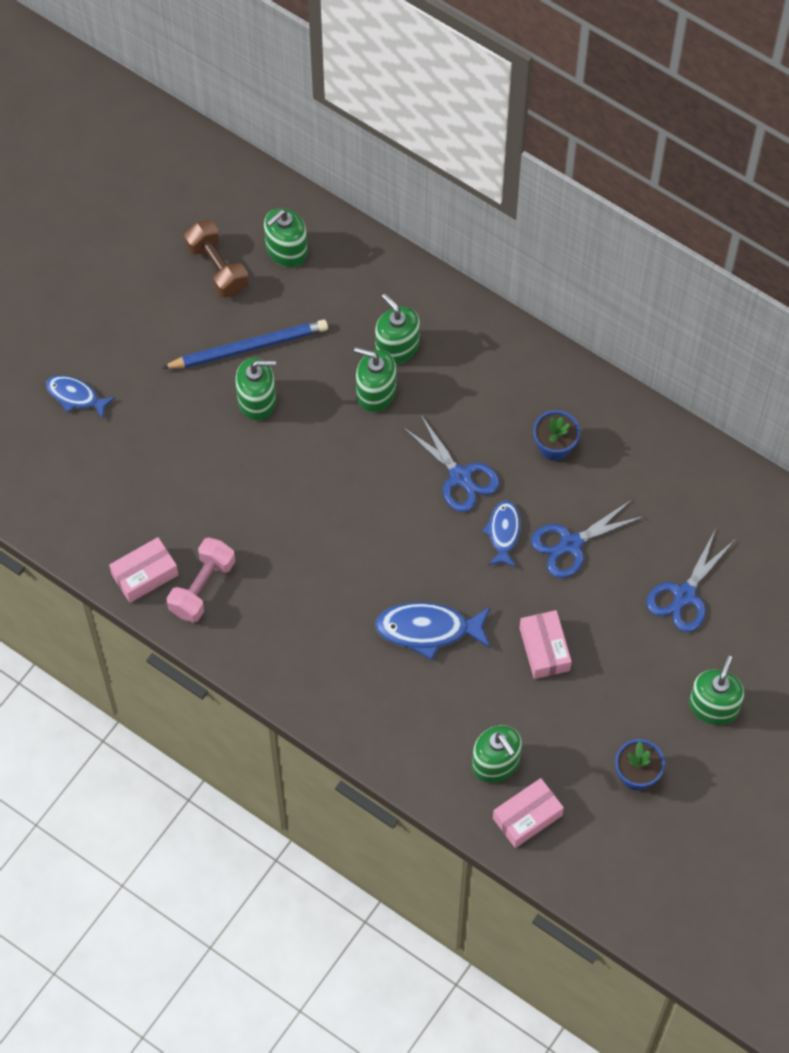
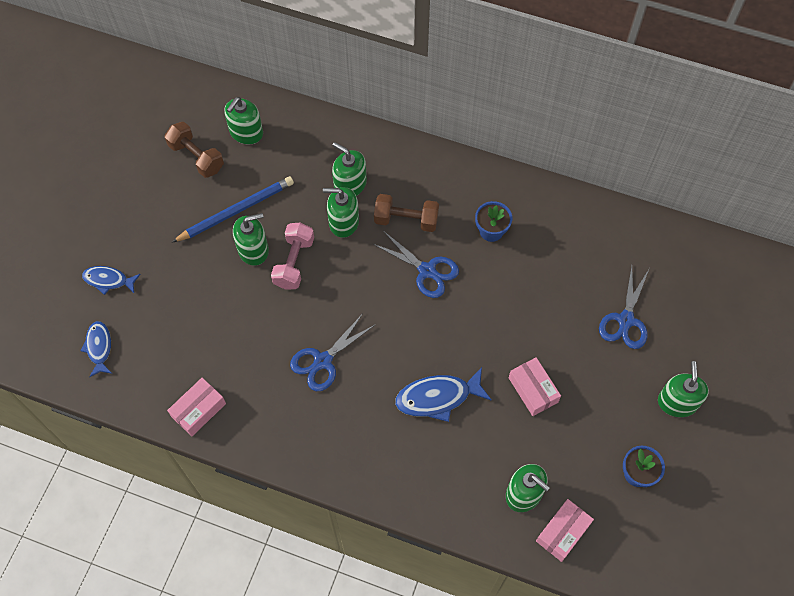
camera: 15 degrees left, 0 degrees up
(202, 587) = (248, 409): pink dumbbell -> pink dumbbell (294, 262)
(453, 408) = (406, 220): none -> brown dumbbell
(503, 532) = (473, 306): blue fish -> blue fish (99, 347)
(571, 544) = (527, 302): blue scissors -> blue scissors (323, 361)

